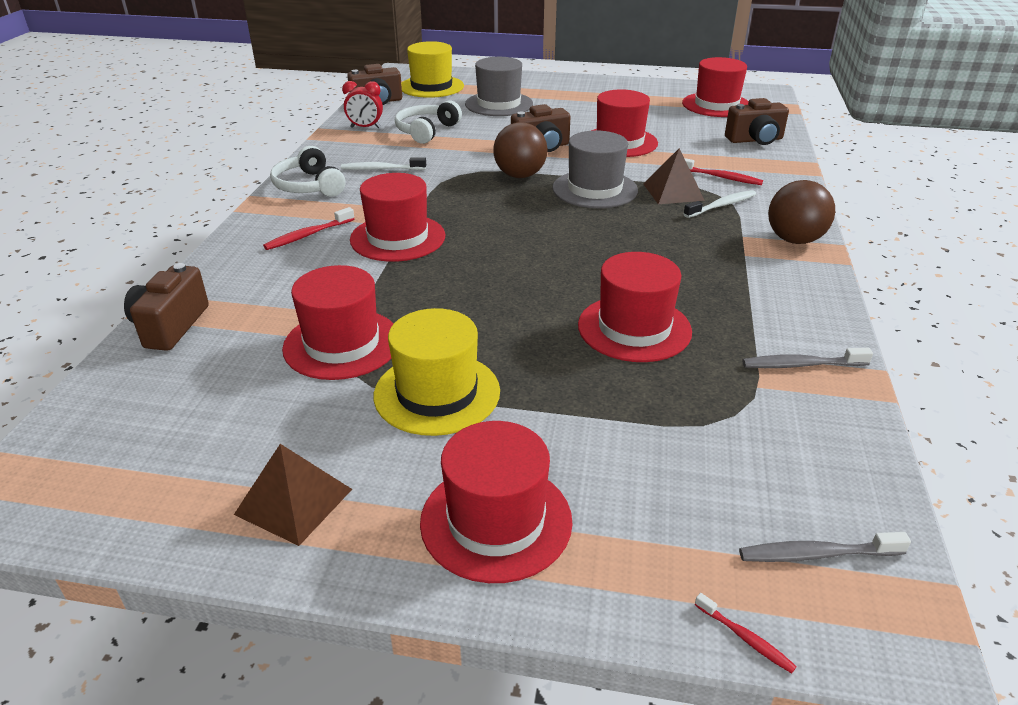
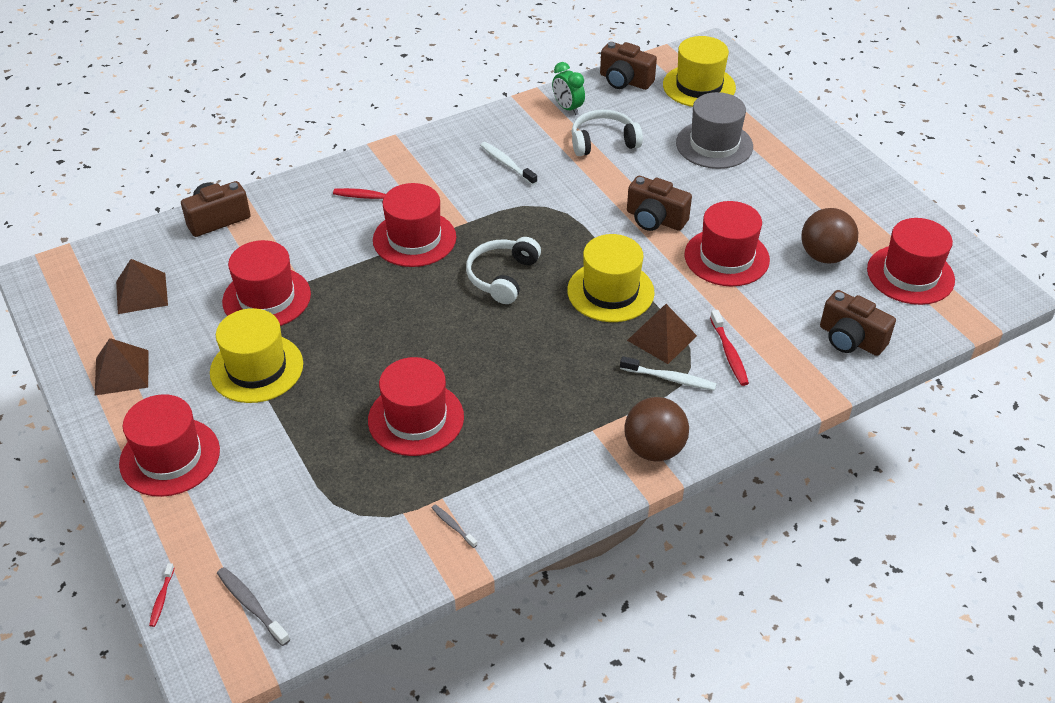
camera: 50 degrees right, 10 degrees up
(186, 426) = (141, 293): none -> brown pyramid
(309, 186) = (438, 150): white headphones -> white headphones (502, 276)
(365, 127) = (567, 108): red clock -> green clock
(520, 175) = (585, 238): brown ball -> brown ball (824, 256)
(595, 189) = (610, 291): grey hat -> yellow hat
(801, 365) = (453, 525): grey toothbrush -> grey toothbrush, size x0.60

